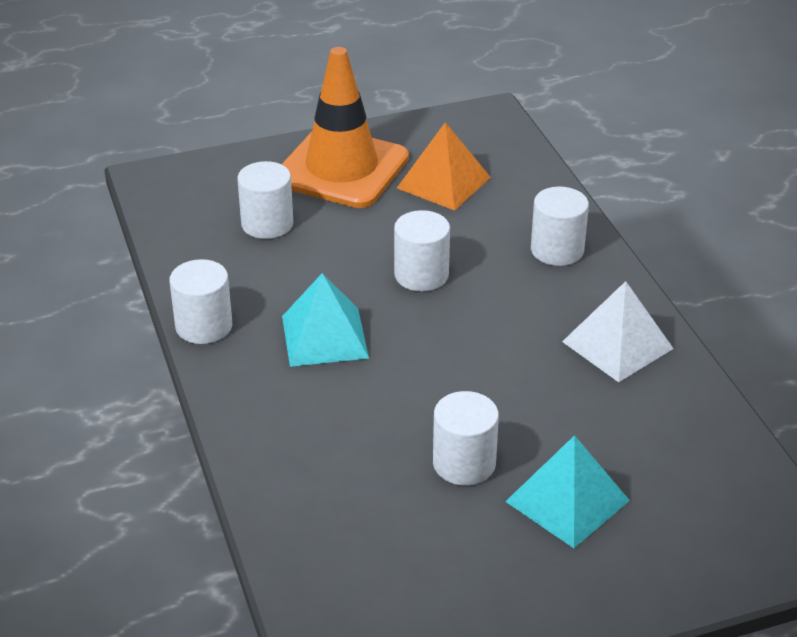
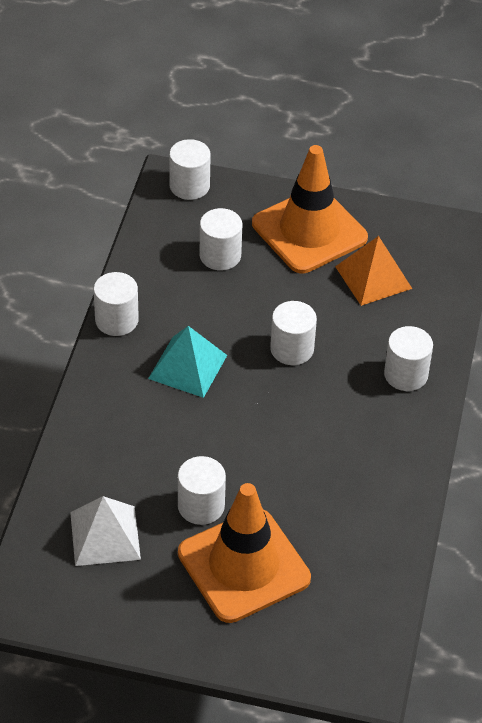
camera: 30 degrees right, 10 degrees up
(178, 177) = (189, 186): none -> white cylinder
(567, 500) = (244, 566): turquoise pyramid -> orange traffic cone
(617, 345) = (380, 471): white pyramid -> white pyramid (105, 535)

